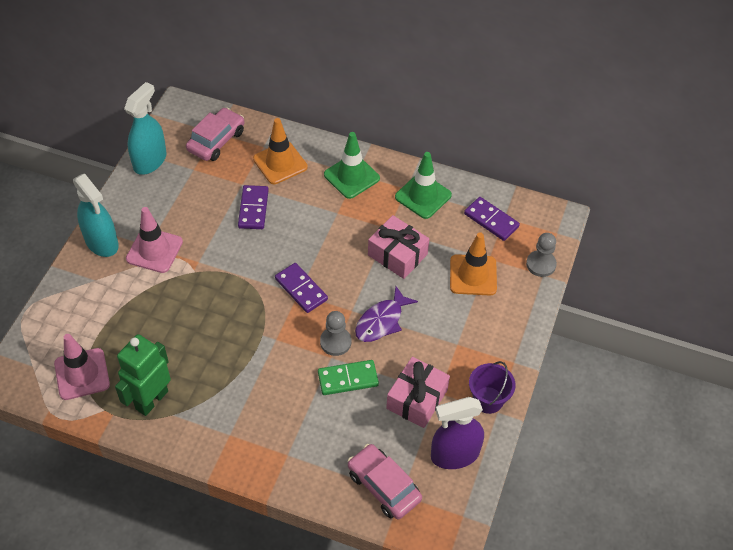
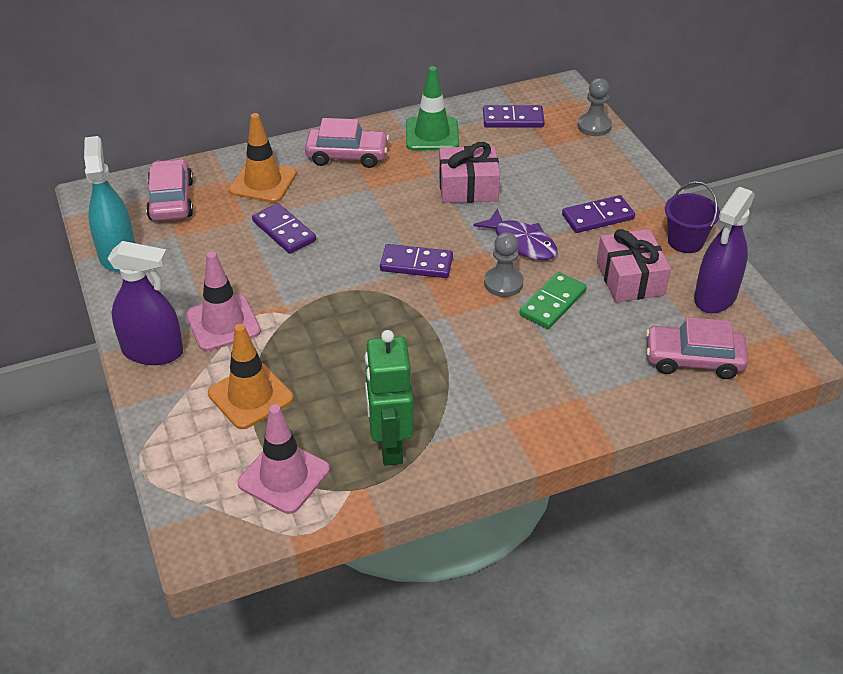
camera: 40 degrees left, 10 degrees down
(102, 242) = (153, 352): turquoise spray bottle -> purple spray bottle
(351, 176) = (347, 155): green traffic cone -> pink car
(381, 321) = (522, 243): purple fish -> purple fish turned 45 degrees counterclockwise
(453, 338) = (598, 217): none -> purple domino
(473, 275) = (551, 164): orange traffic cone -> orange traffic cone (250, 396)

